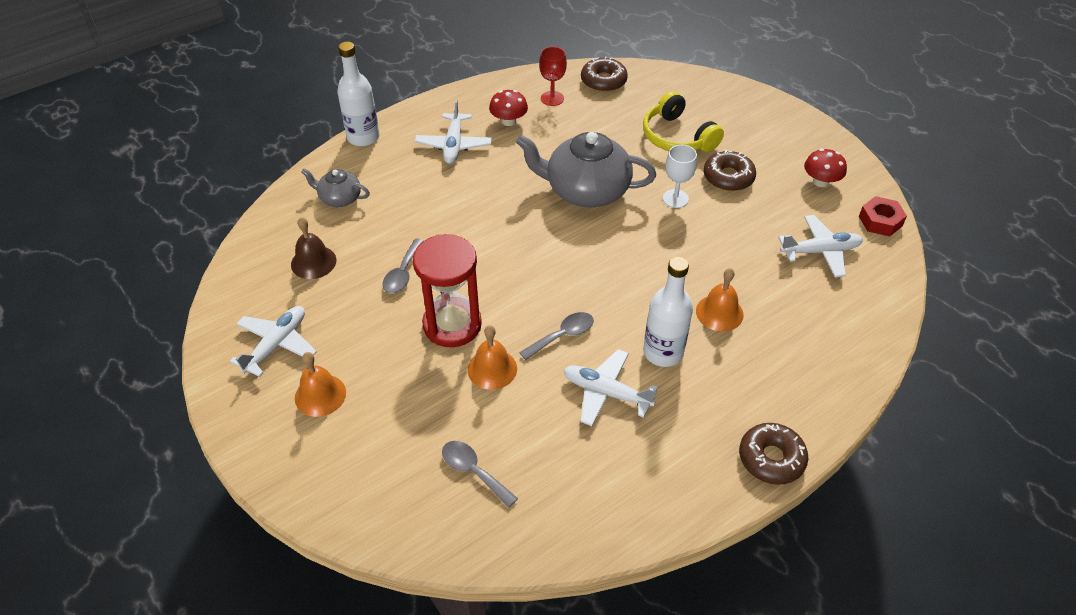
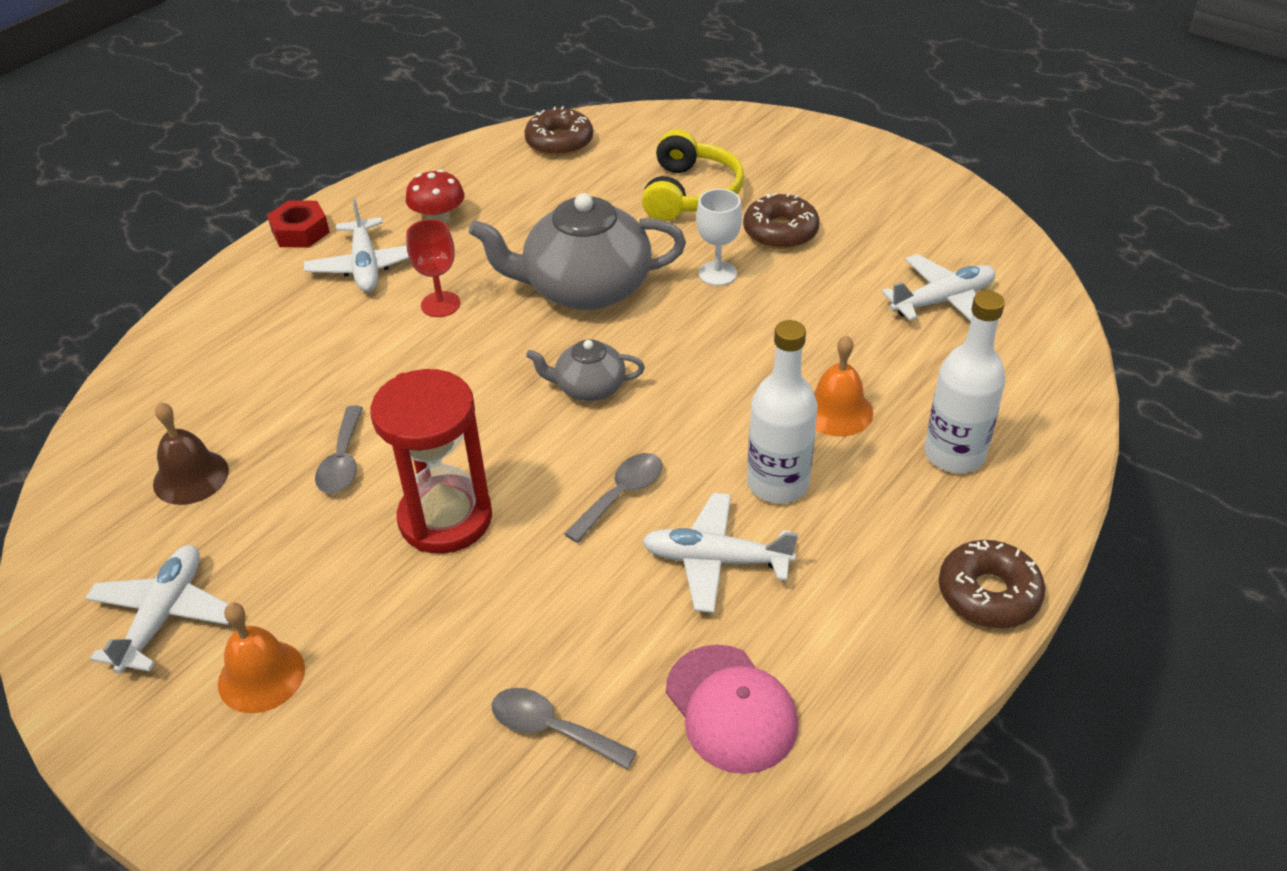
camera: 15 degrees left, 5 degrees down
(339, 198) = (207, 375): grey teapot -> grey teapot (589, 387)
(363, 137) = (219, 282): white bottle -> white bottle (954, 454)
(492, 369) = (529, 568): orange bell -> none
(552, 98) = (493, 177): red goblet -> red goblet (440, 304)
(583, 488) = (731, 708): none -> pink cap
(677, 137) = (690, 193): yellow headphones -> yellow headphones turned 120 degrees counterclockwise
(821, 181) = (907, 212): red mushroom -> none
(880, 221) = (1005, 246): red nut -> red nut (300, 232)

